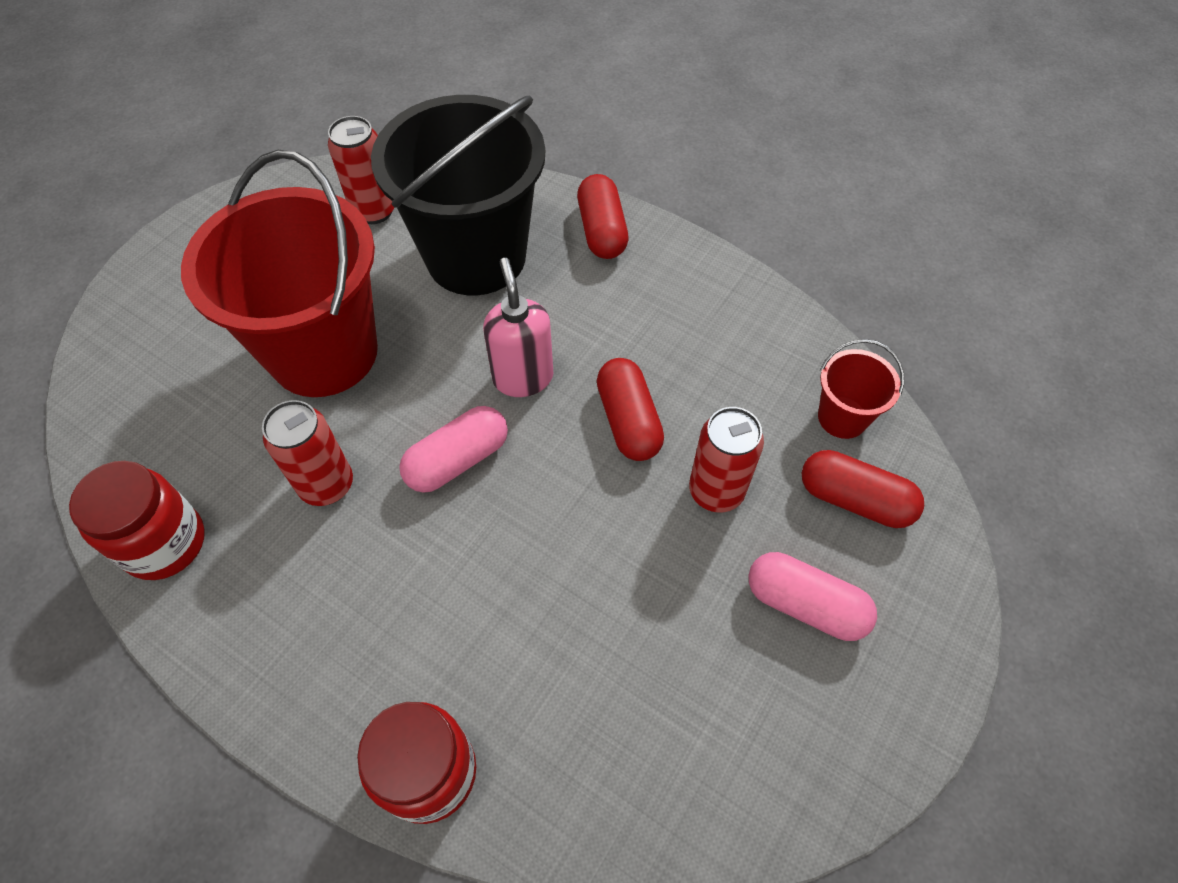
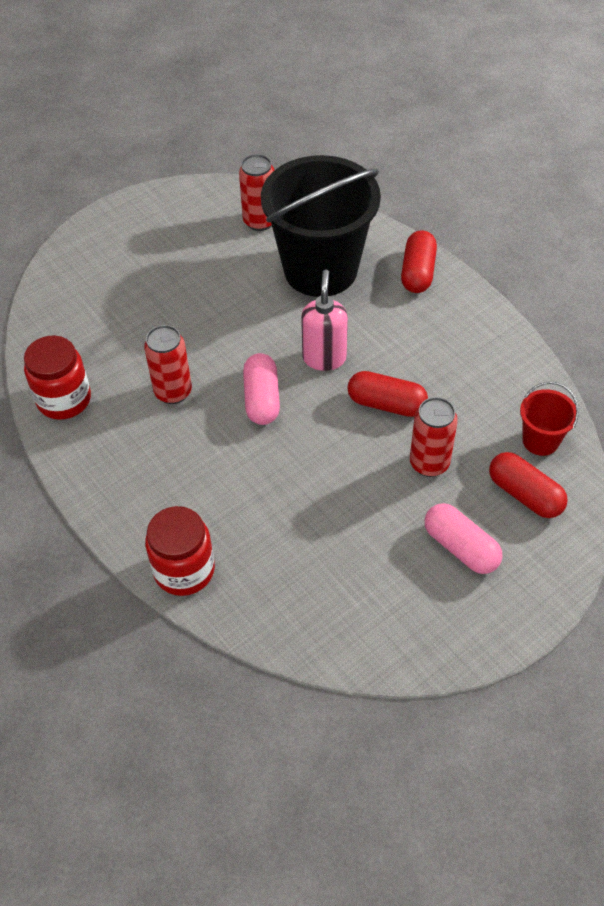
camera: 20 degrees right, 5 degrees down
(323, 352) = (196, 309): red bucket -> none
(457, 460) = (262, 399): pink capsule -> pink capsule turned 75 degrees counterclockwise
(628, 421) = (386, 404): red capsule -> red capsule turned 75 degrees counterclockwise

